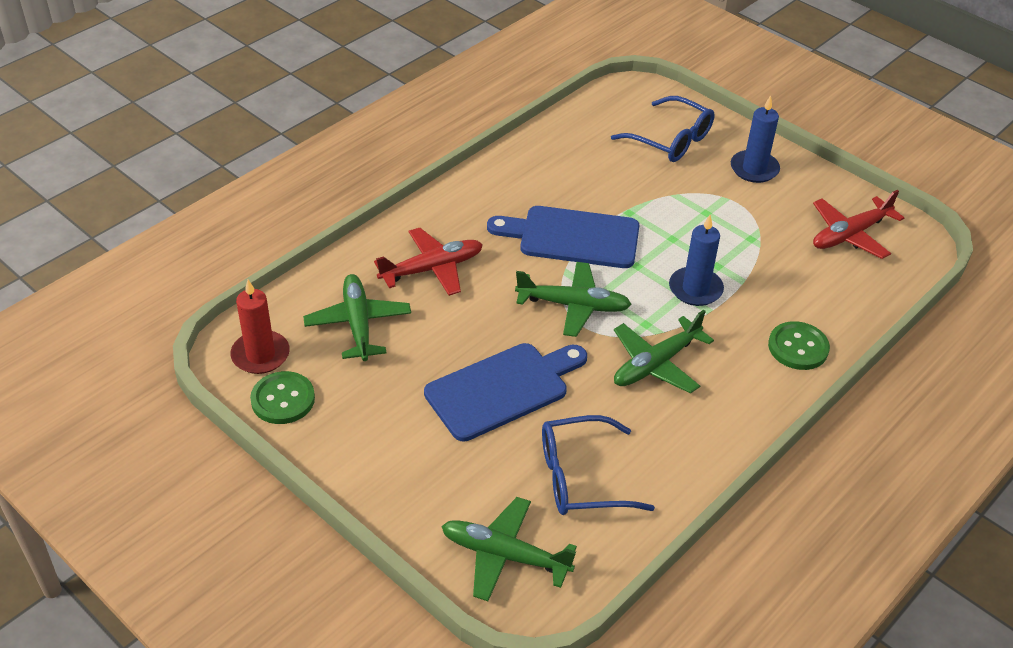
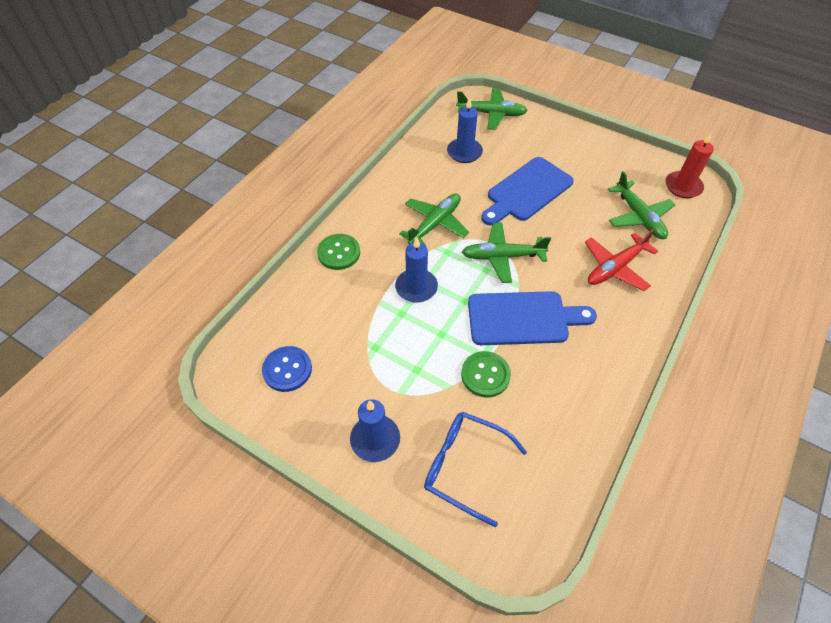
camera: 170 degrees right, 10 degrees up
(283, 399) = (650, 164): green button -> green button (485, 375)
(581, 477) = (464, 152): blue glasses -> blue candle
(850, 234) = (287, 370): red plane -> blue button

